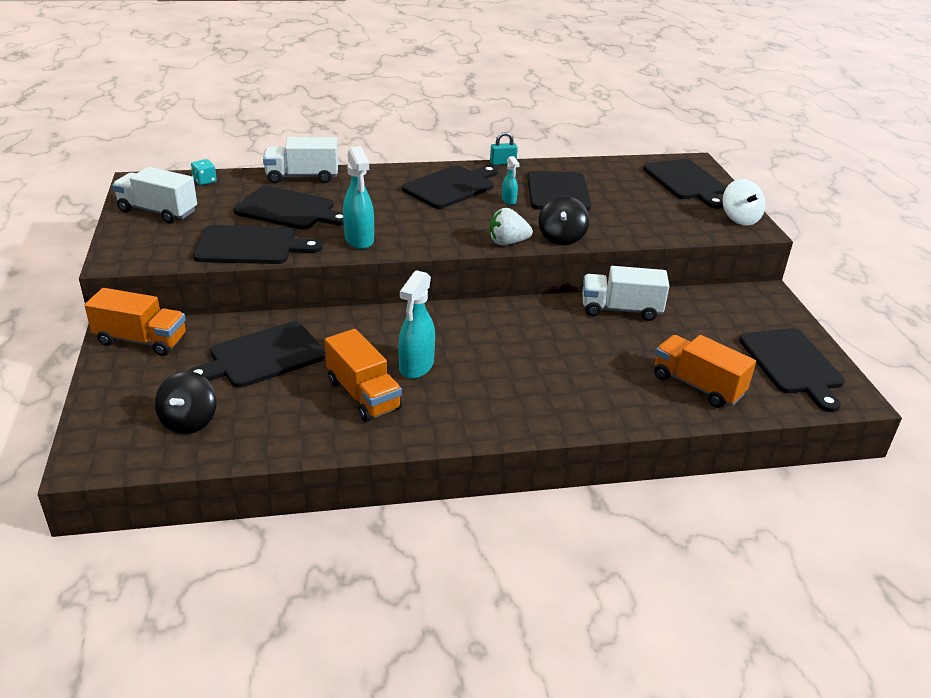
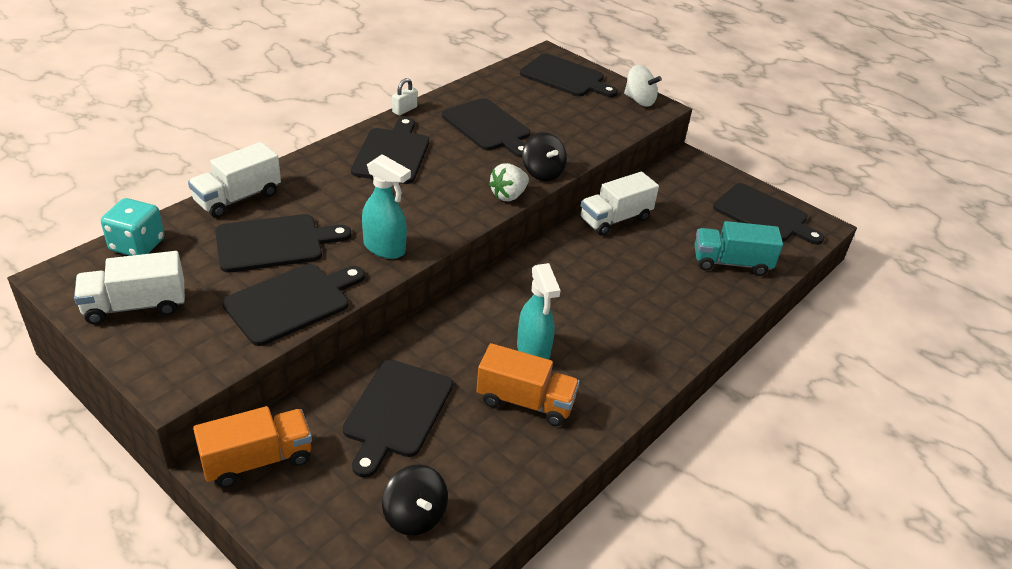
camera: 40 degrees left, 5 degrees up
(205, 181) = (137, 245): turquoise dice -> turquoise dice, size x1.77
(503, 163) = (404, 110): turquoise padlock -> white padlock
(509, 200) = (458, 150): turquoise spray bottle -> none
(697, 386) = (731, 263): orange truck -> turquoise truck

